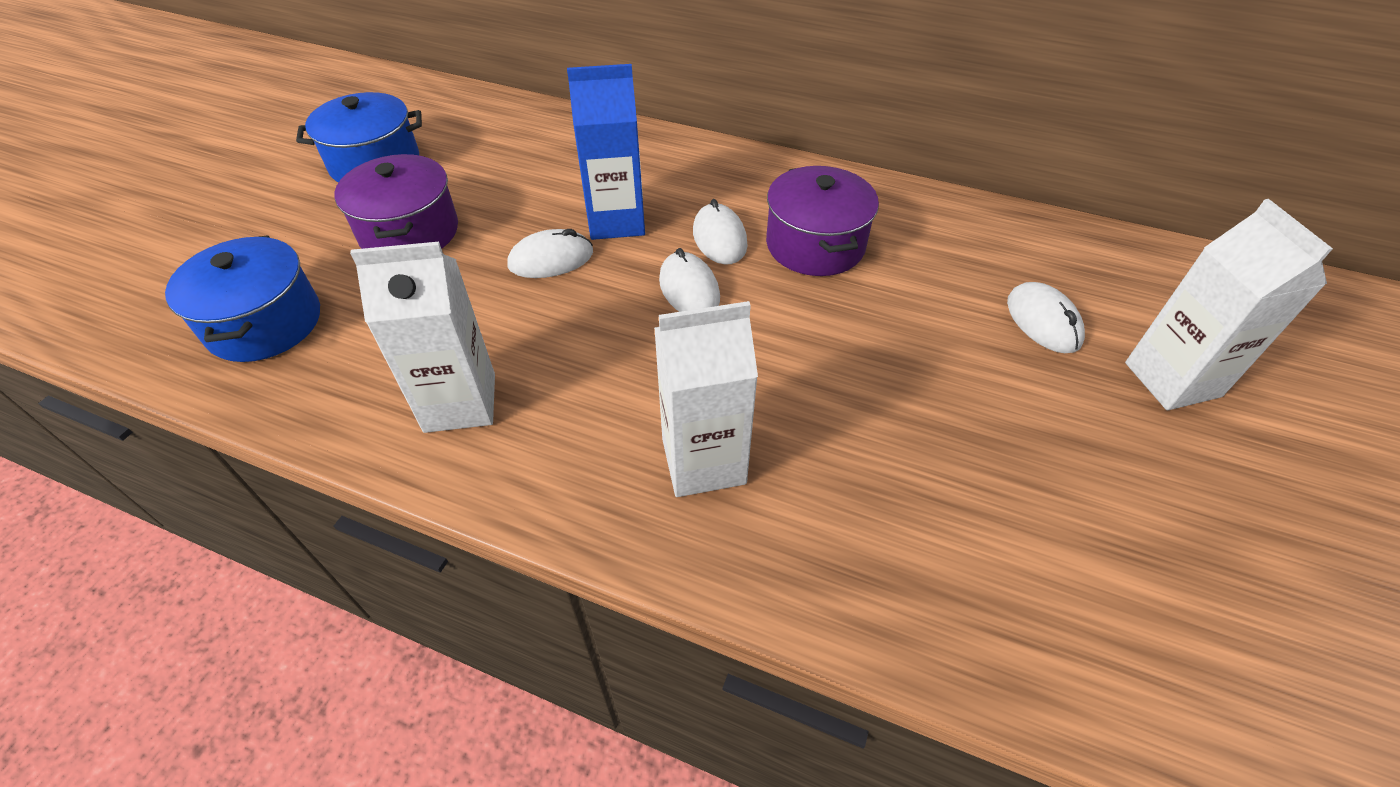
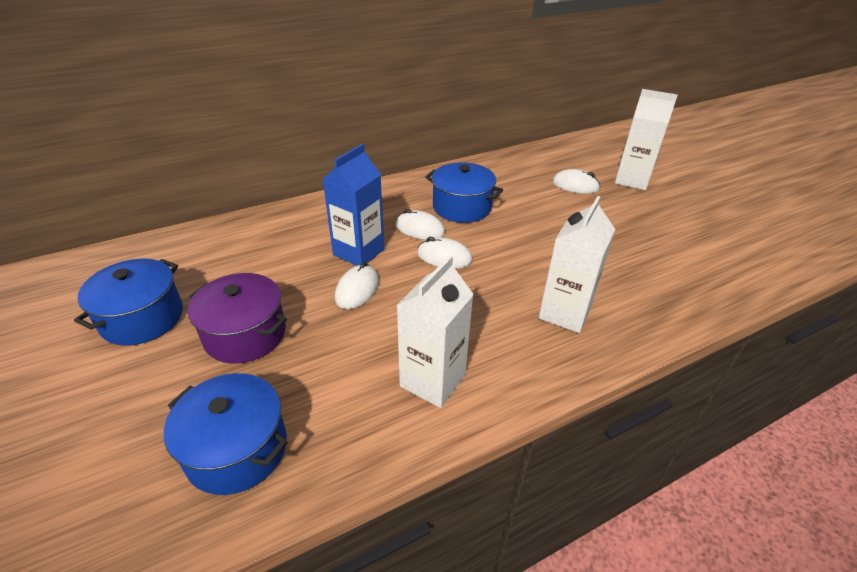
camera: 50 degrees left, 10 degrees down
(815, 245) = (462, 207): purple pot -> blue pot

